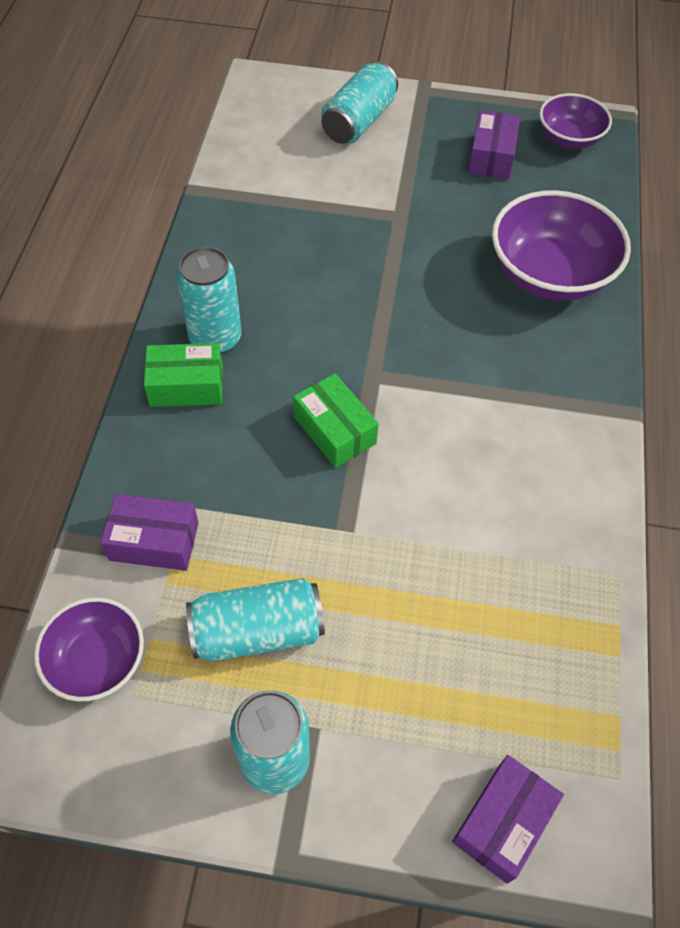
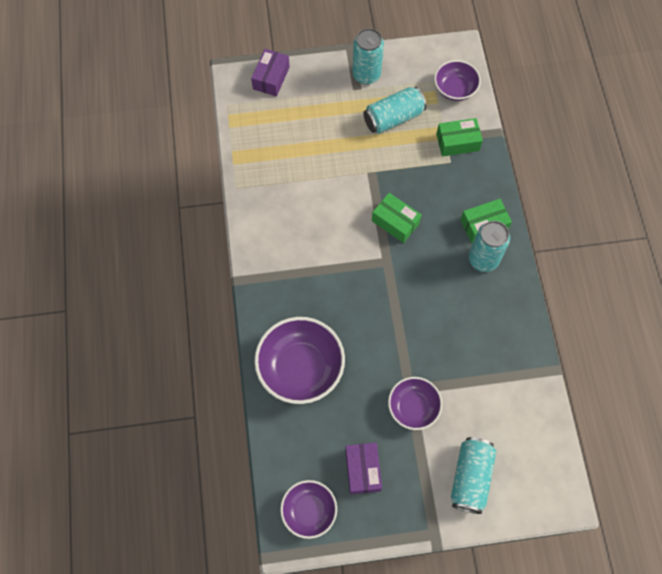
camera: 165 degrees right, 10 degrees up
(154, 541) = (457, 142): purple box -> green box
(403, 197) = (413, 407): none -> purple bowl

